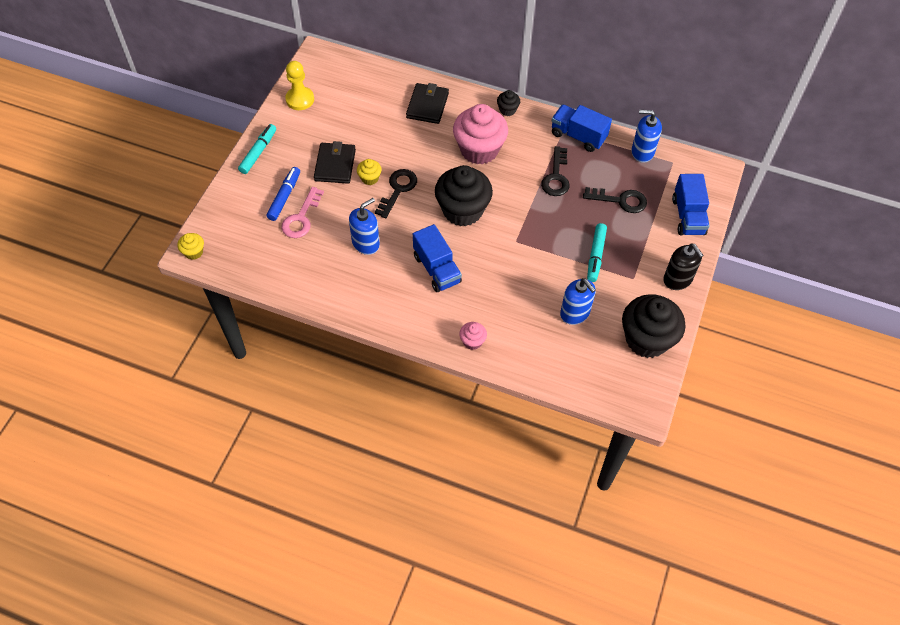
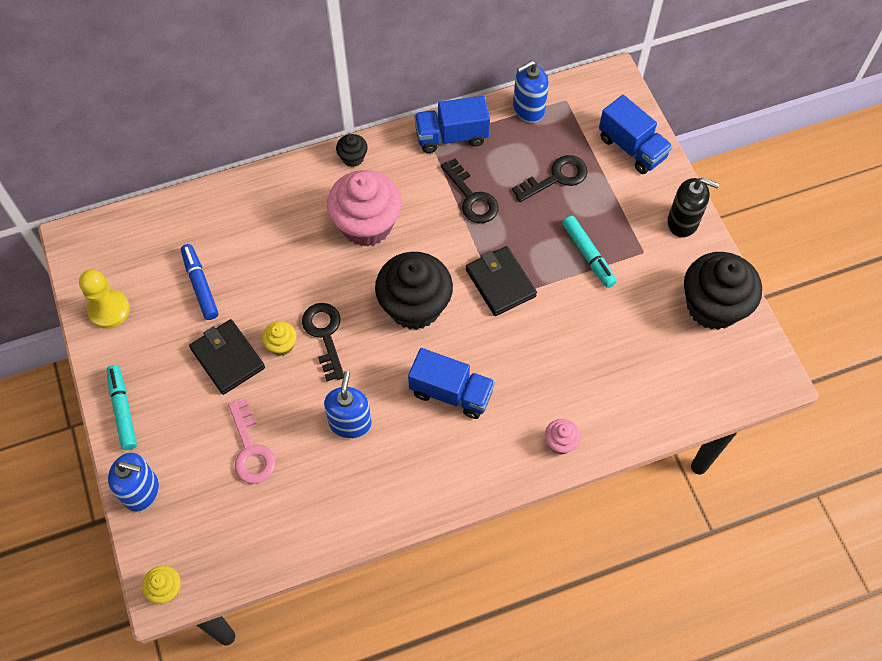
camera: 40 degrees left, 5 degrees up
(284, 197) = (207, 440): blue marker -> blue marker (200, 285)
(427, 105) = (263, 213): black wallet -> black wallet (500, 283)
(575, 313) = (626, 332): blue soap dispenser -> blue soap dispenser (141, 491)

